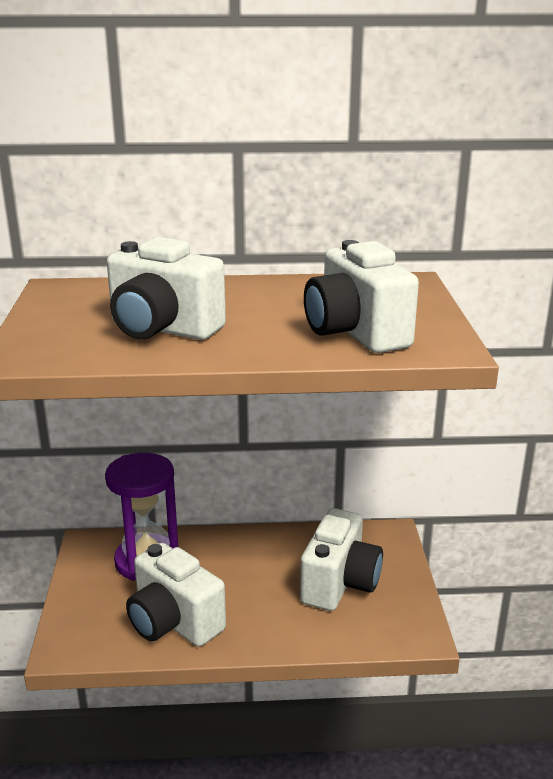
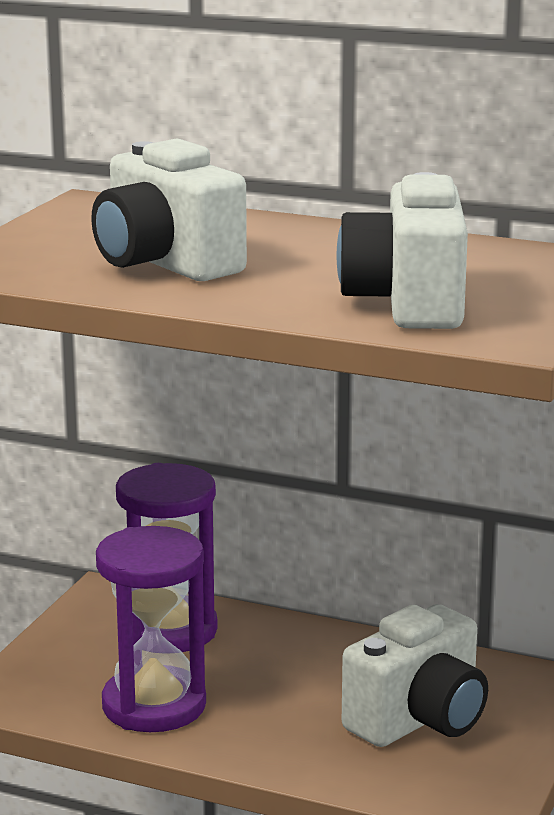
camera: 25 degrees right, 5 degrees down
(174, 622) = (154, 705): white camera -> purple hourglass

